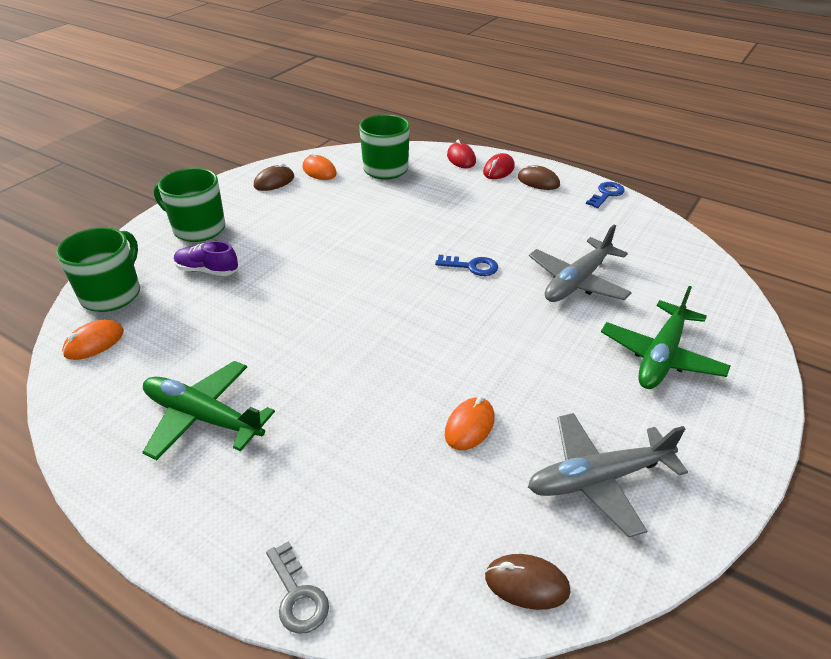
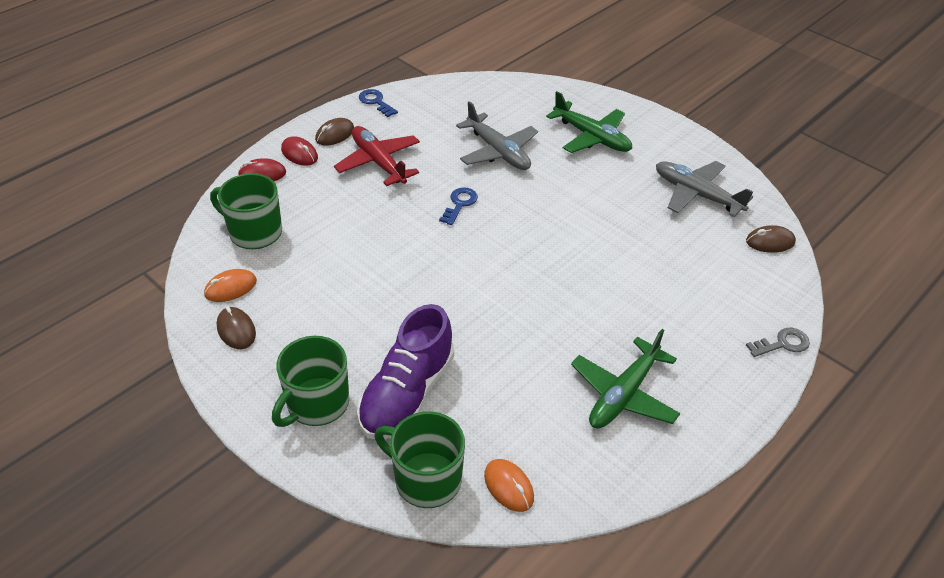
camera: 80 degrees left, 5 degrees up
(207, 270) = (407, 394): purple shoe -> purple shoe, size x1.89
(469, 426) = (647, 241): orange mouse -> none
(510, 210) = (378, 162): none -> red plane
(526, 583) = (770, 242): brown mouse -> brown mouse turned 60 degrees clockwise
(598, 479) = (696, 194): grey plane -> grey plane turned 135 degrees clockwise

